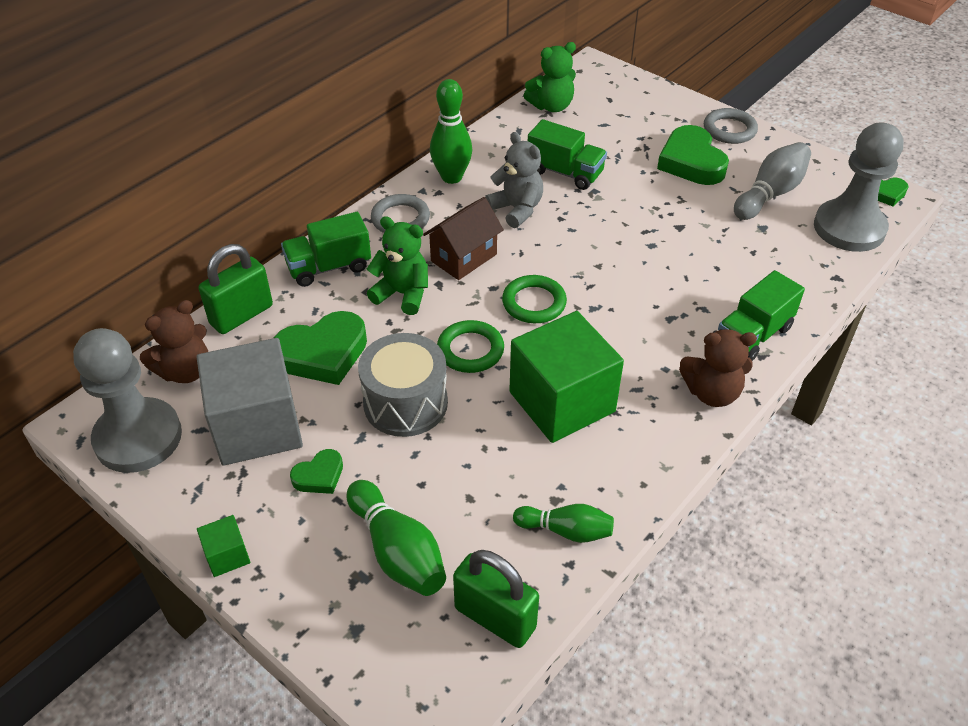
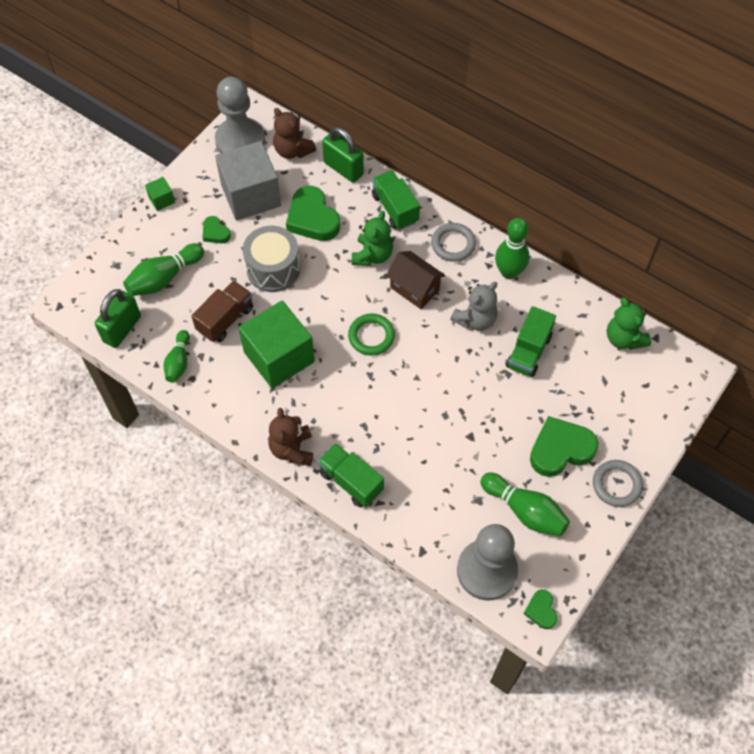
camera: 85 degrees right, 15 degrees up
(470, 350) = (322, 300): green ring -> none
(490, 466) = (225, 319): none -> brown truck
(770, 194) = (525, 511): grey bowling pin -> green bowling pin

